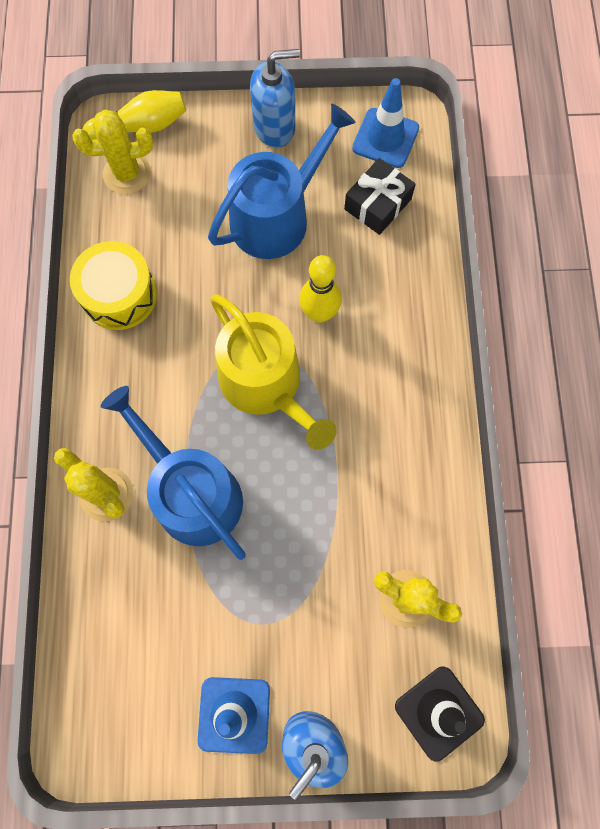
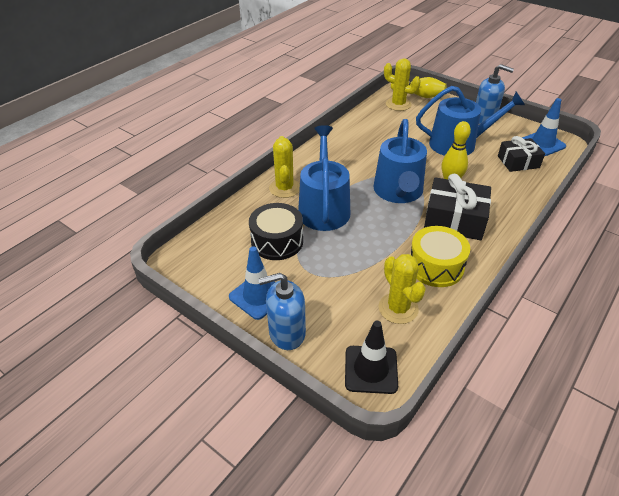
camera: 40 degrees right, 30 degrees down
(119, 295) = (357, 134): yellow drum -> yellow drum (436, 266)
(181, 605) = (277, 241): none -> black drum
(266, 384) = (398, 192): yellow watering can -> blue watering can
(370, 388) = (454, 219): none -> black gift

